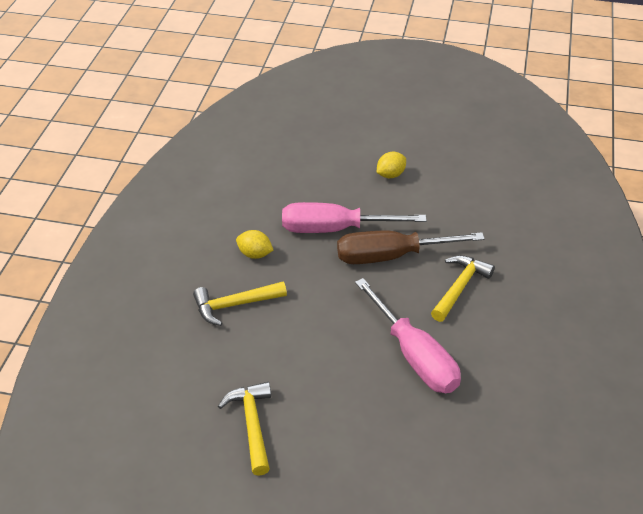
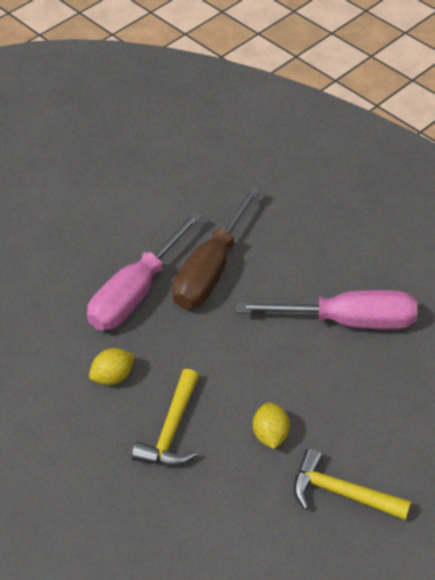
camera: 55 degrees left, 5 degrees up
(390, 175) = (100, 209): yellow lemon -> yellow lemon (270, 435)
(459, 287) = (292, 243): yellow hammer -> none

